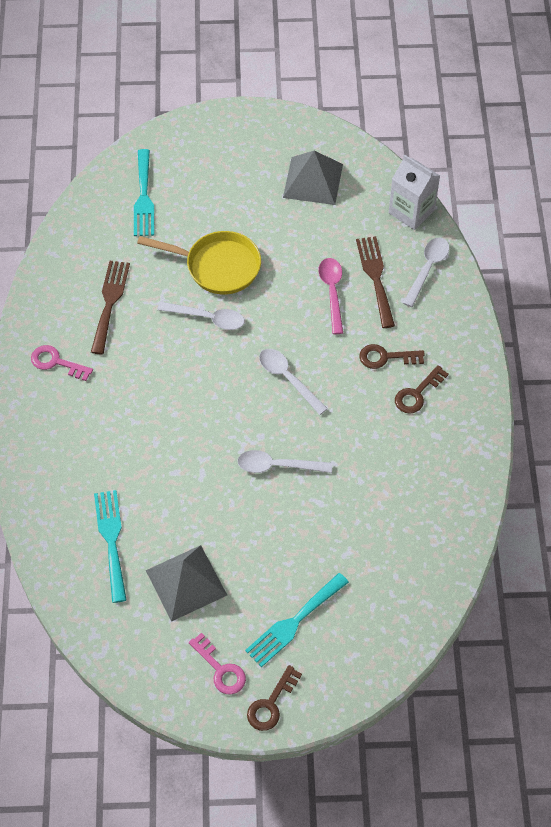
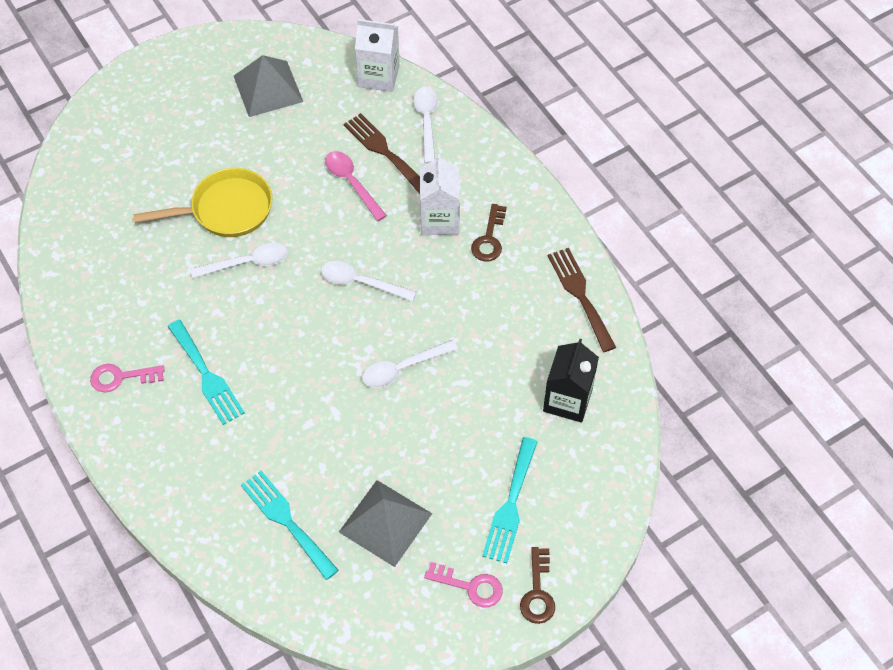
camera: 30 degrees left, 0 degrees up
(110, 302) = (139, 293): brown fork -> brown fork (580, 295)
(144, 197) = (110, 177): turquoise fork -> turquoise fork (207, 376)
(385, 357) = (439, 219): brown key -> white carton
(396, 561) = (567, 400): none -> black carton

